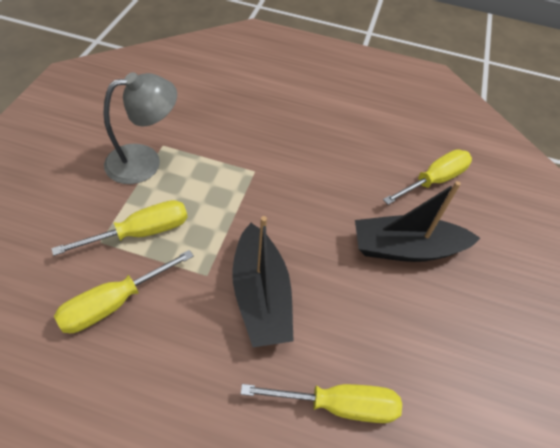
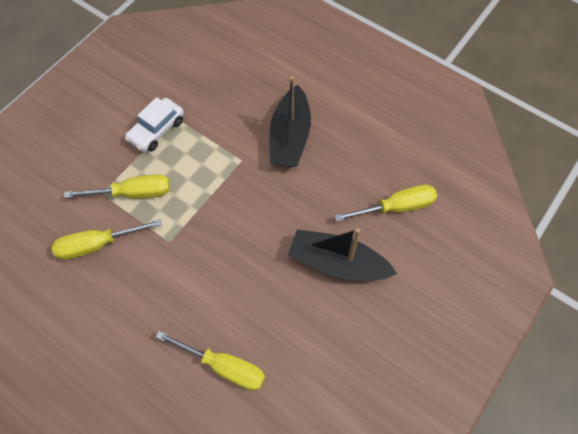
camera: 25 degrees right, 10 degrees up
(145, 161) = (156, 130): grey lamp -> white car
(260, 295) = (202, 269): black boat -> black boat (289, 137)

